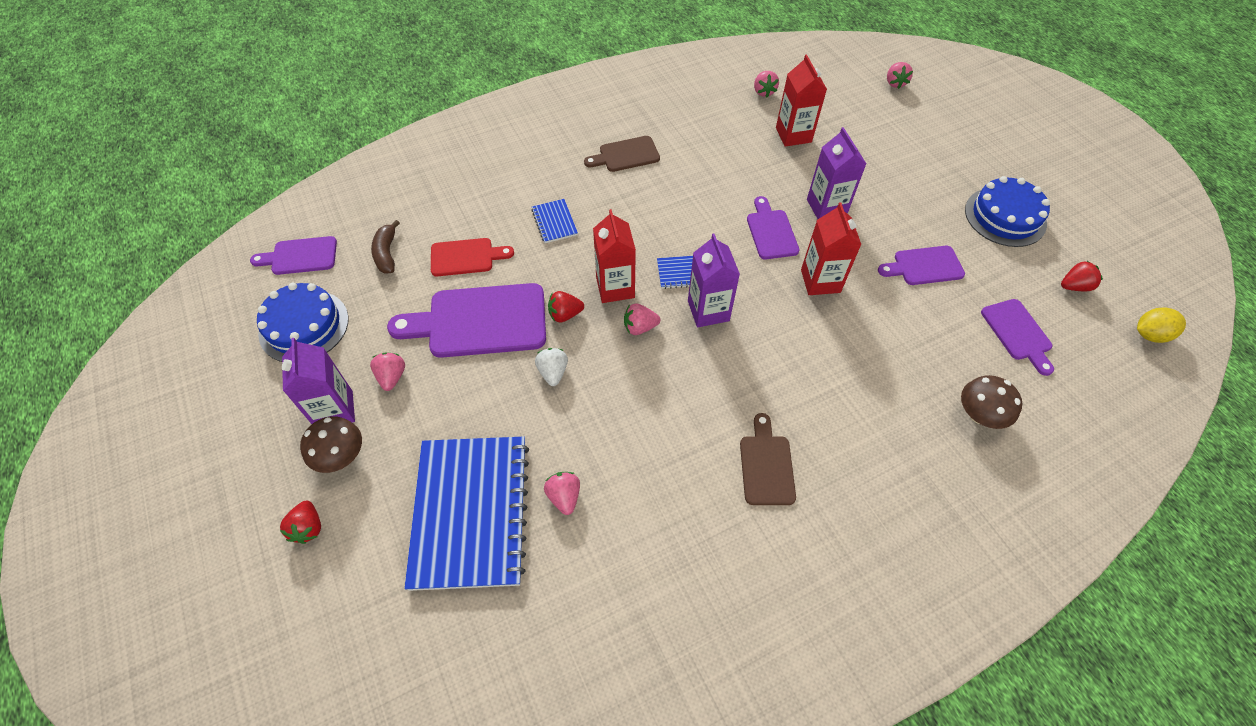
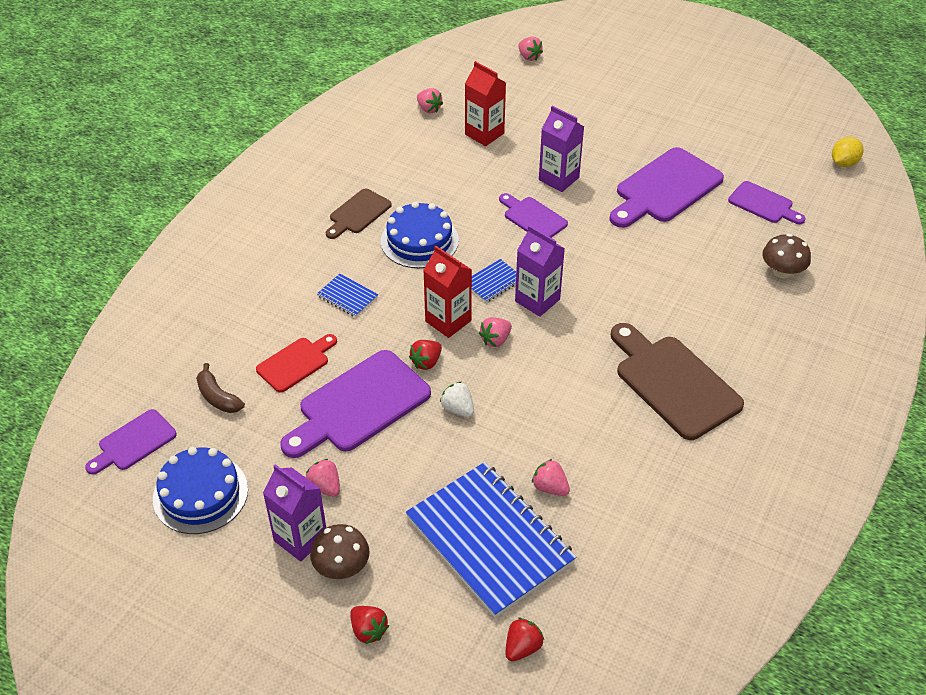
camera: 35 degrees left, 10 degrees down
(766, 465) = (673, 383): brown cutting board -> brown cutting board, size x1.77
(820, 281) = (601, 236): red carton -> none
(924, 266) = (665, 188): purple cutting board -> purple cutting board, size x1.77
(1005, 216) = (691, 125): blue cake -> blue cake (419, 241)
(1074, 286) = (774, 153): red strawberry -> red strawberry (522, 647)

